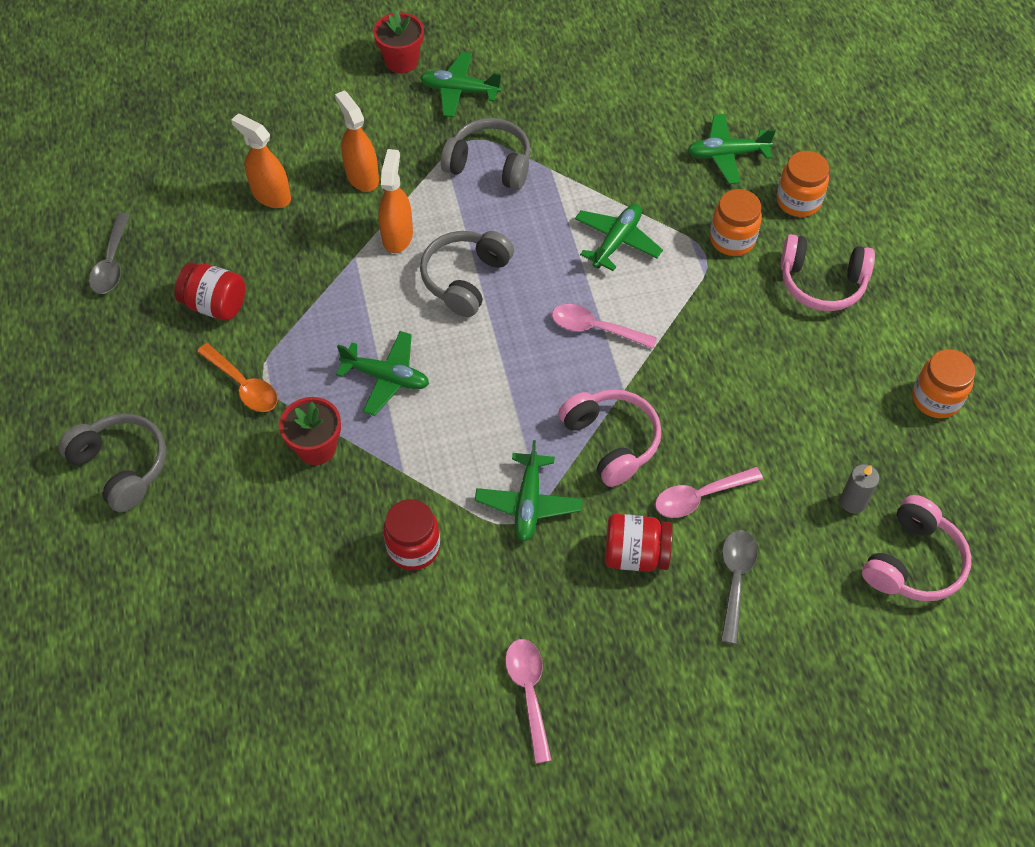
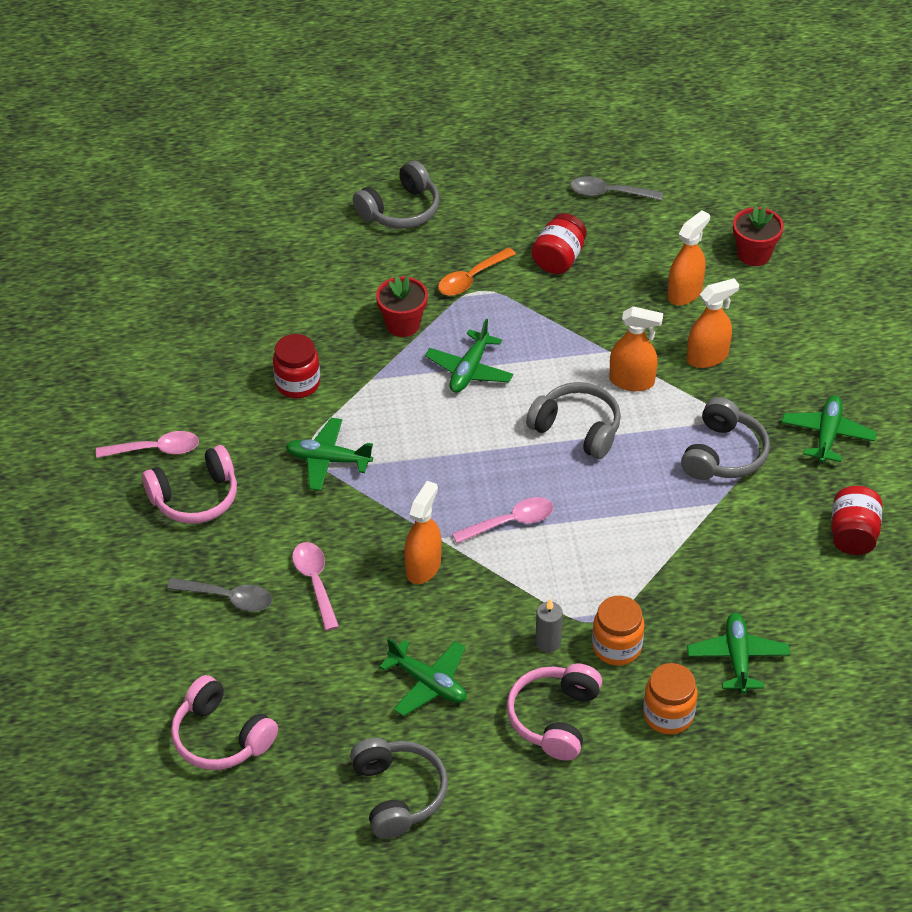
camera: 95 degrees right, 10 degrees down
(401, 61) = (868, 390): red flower pot -> red flower pot (754, 254)
(595, 328) = (511, 522): pink spoon -> pink spoon turned 45 degrees clockwise
(611, 441) = (383, 523): pink headphones -> pink headphones (195, 497)
(617, 241) = (618, 549): green plane -> green plane (428, 683)
(635, 554) = (265, 530): red jar -> red jar (853, 535)
(663, 400) = (423, 567): none -> orange spray bottle
(853, 502) = (291, 700): grey candle -> grey candle (548, 642)
(936, 399) = (398, 794): orange jar -> grey headphones

